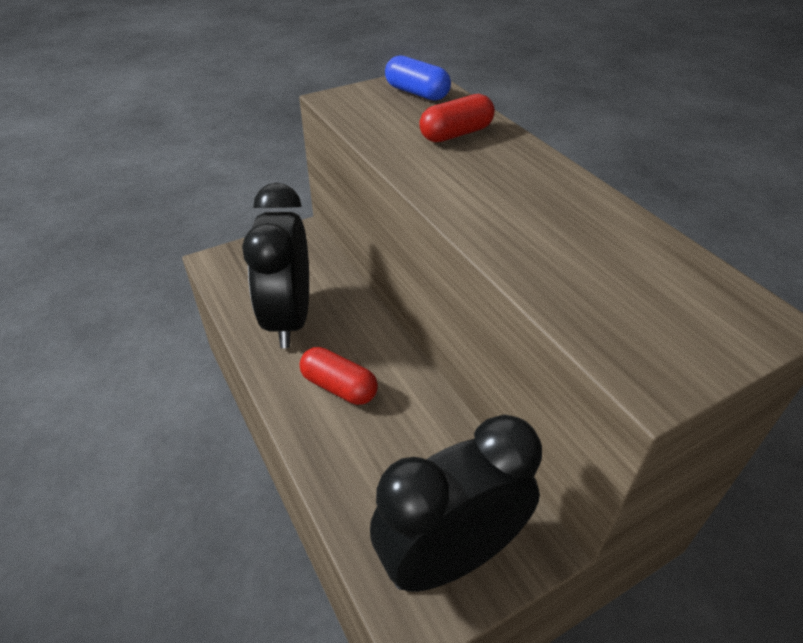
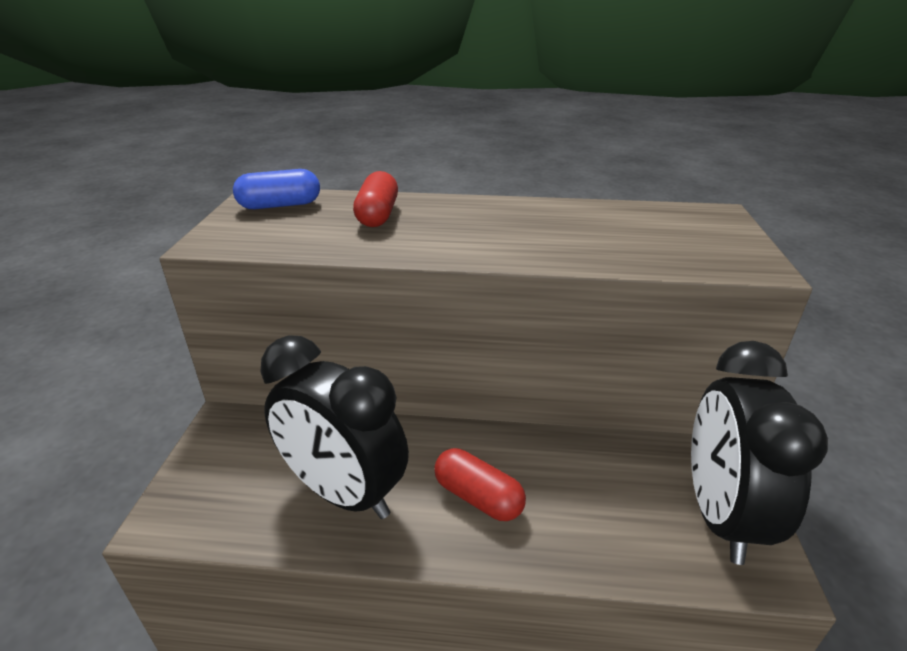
camera: 55 degrees left, 10 degrees down
(339, 387) = (478, 497): red capsule -> red capsule turned 60 degrees clockwise

